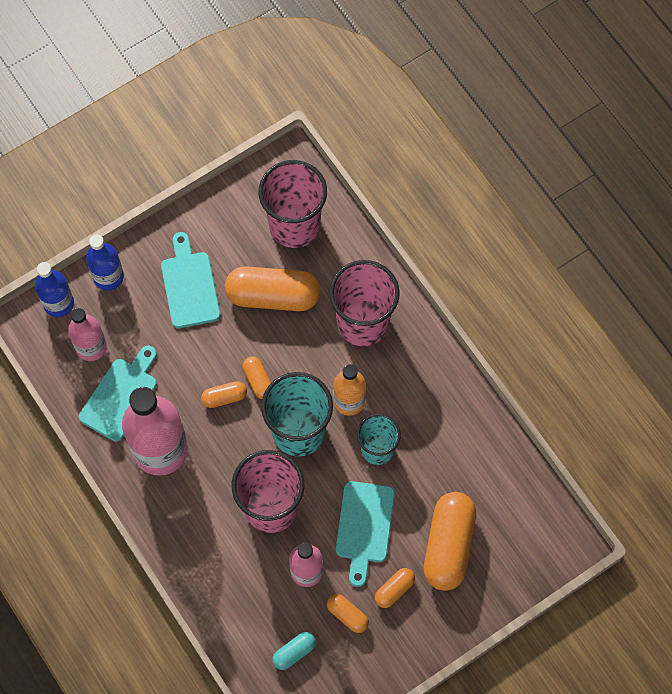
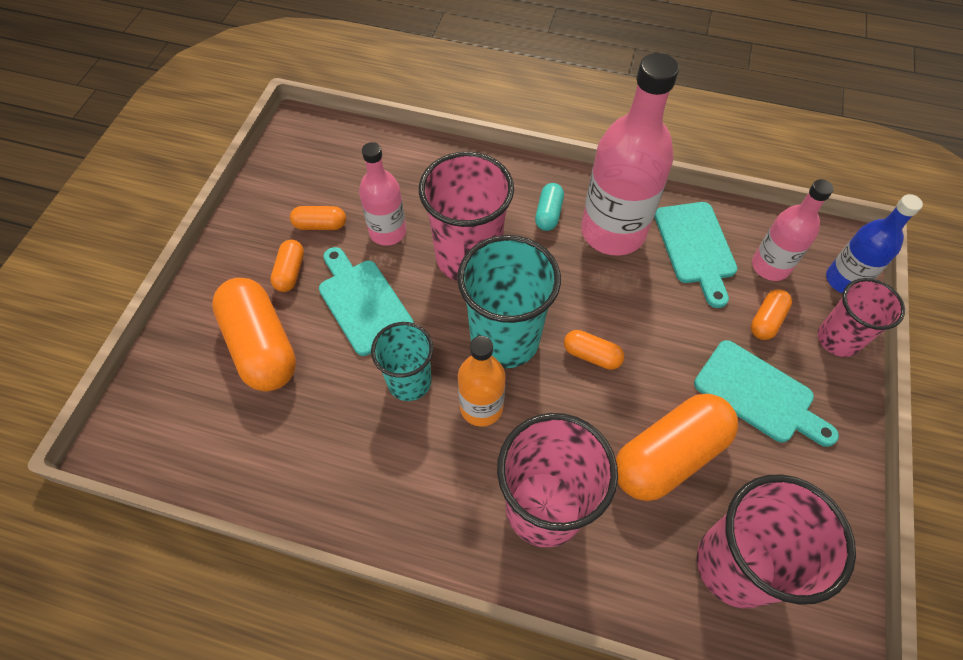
camera: 140 degrees right, 10 degrees down
(108, 277) = (838, 339): blue bottle -> pink cup
(224, 397) = (606, 315): orange capsule -> orange capsule (766, 320)
(294, 652) = (346, 171): turquoise capsule -> turquoise capsule (548, 214)

